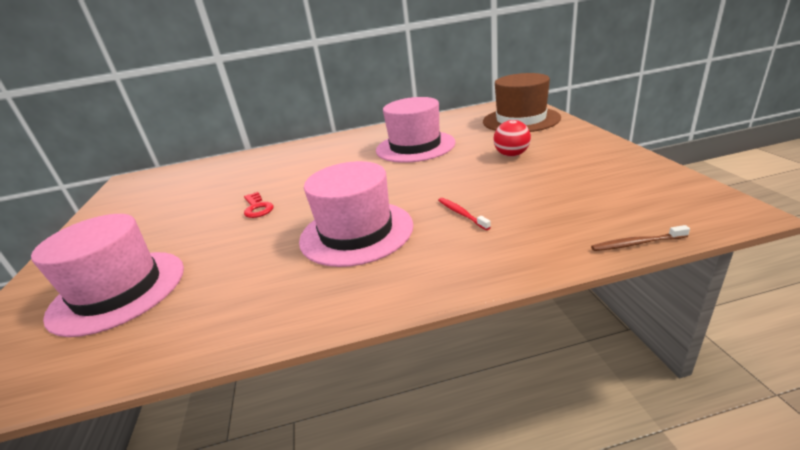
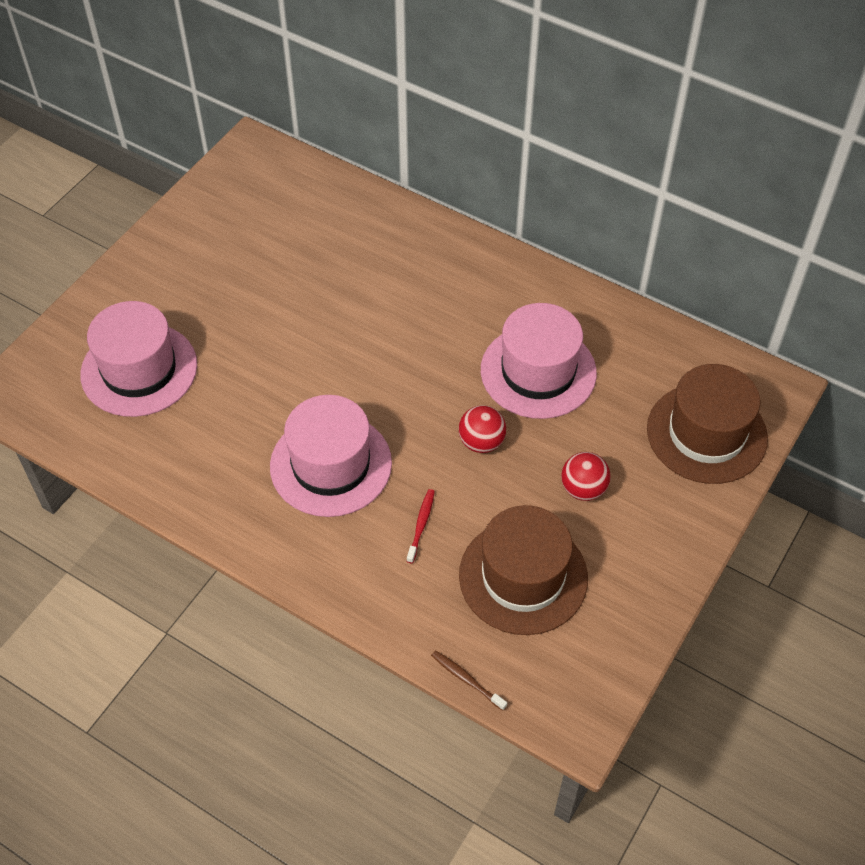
camera: 40 degrees right, 25 degrees up
(257, 208) = (303, 342): red key -> none
(432, 174) = (481, 442): none -> red ball
(556, 190) = (523, 576): none -> brown hat

